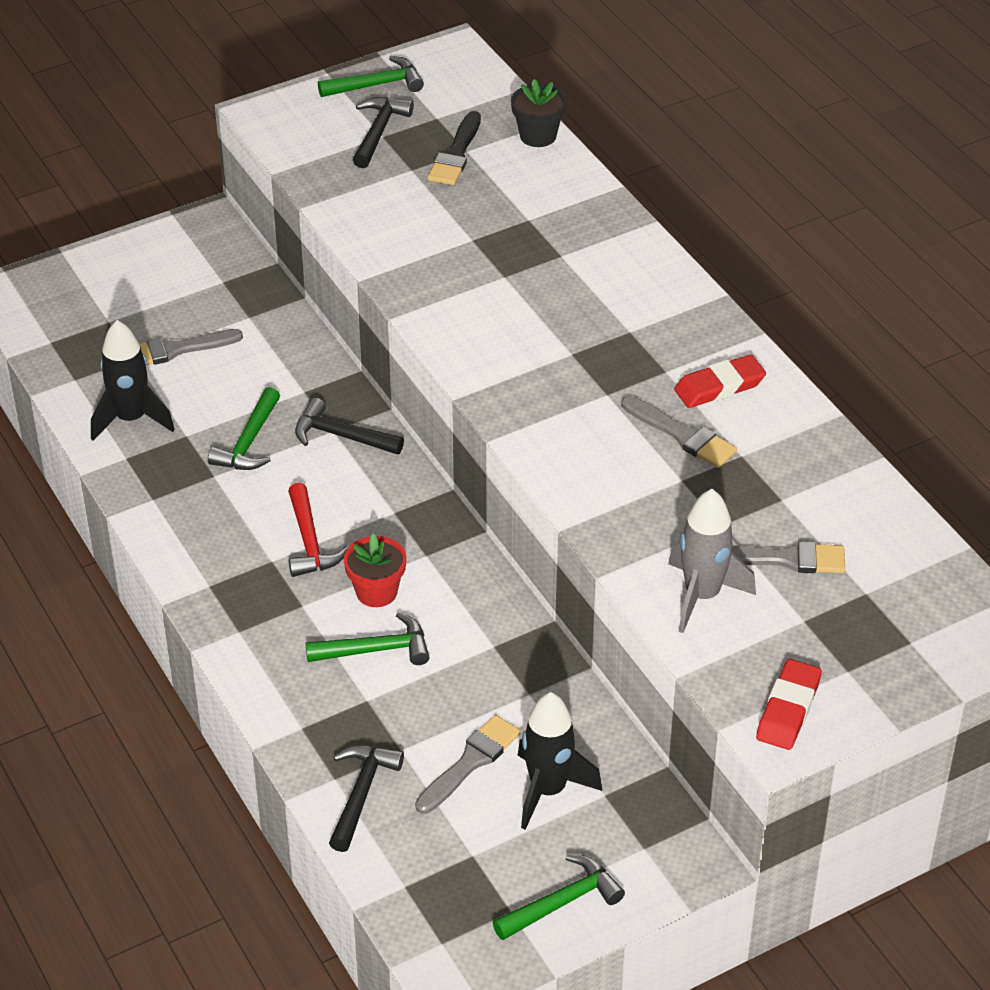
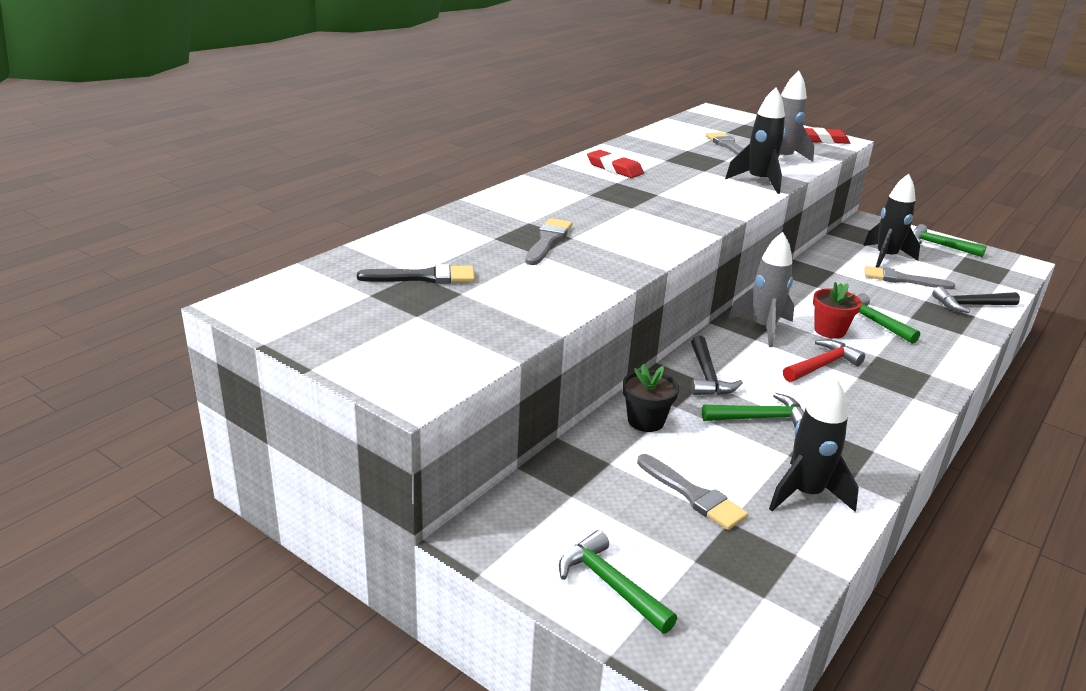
camera: 115 degrees left, 15 degrees down
(376, 85) = (326, 334): green hammer -> green hammer (611, 585)
(378, 132) = (411, 318): black hammer -> none
(414, 531) = (763, 328): none -> grey rocket
(538, 136) = (374, 248): black flower pot -> black flower pot (646, 421)
(615, 519) = (758, 182): none -> black rocket
(682, 435) = (668, 173): grey brush -> grey brush (548, 240)

